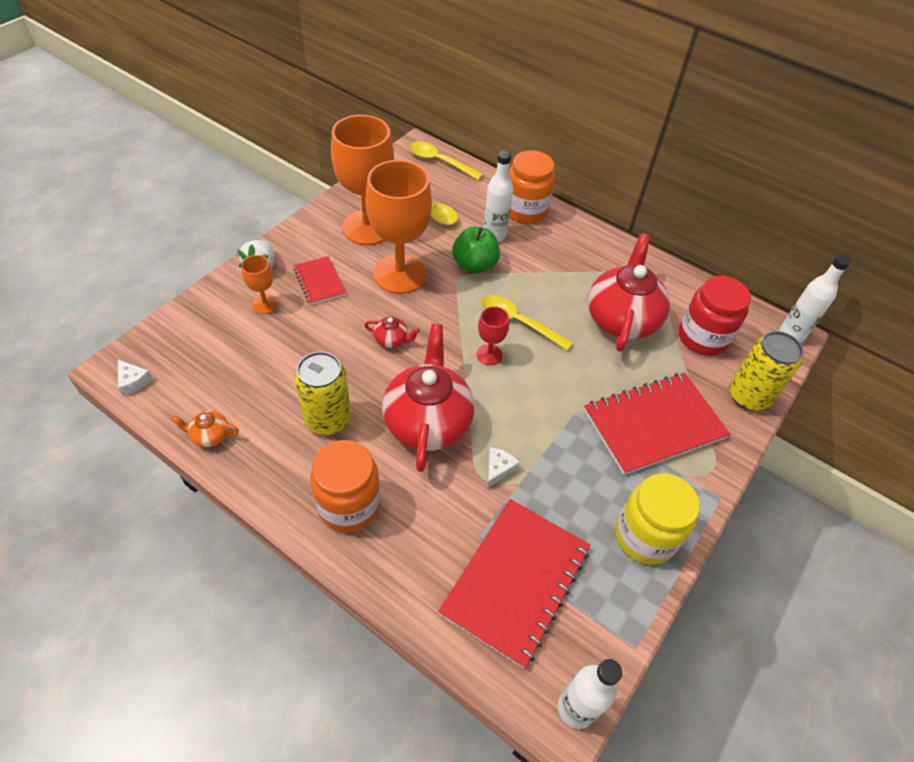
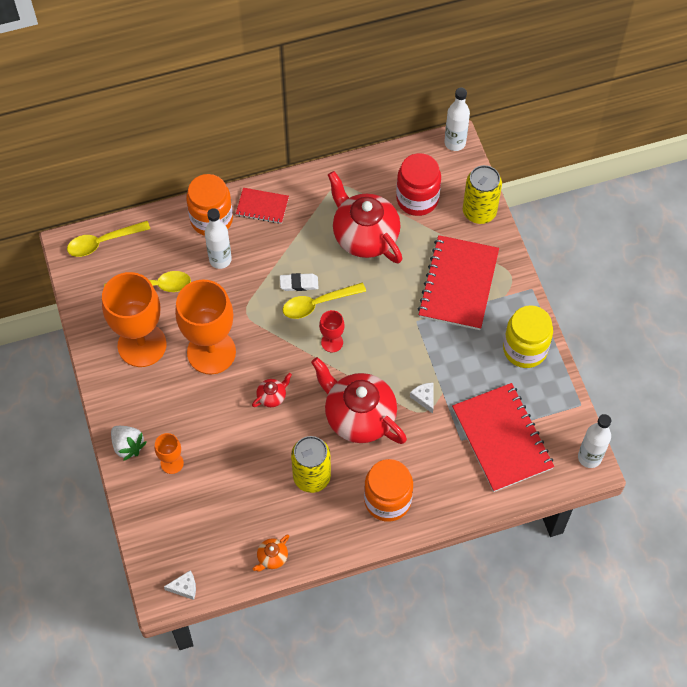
camera: 50 degrees left, 10 degrees up
(319, 282) = (176, 413): red notebook -> red notebook (262, 207)
(474, 265) = (241, 295): green apple -> none
(525, 298) = (299, 284): none -> white eraser

